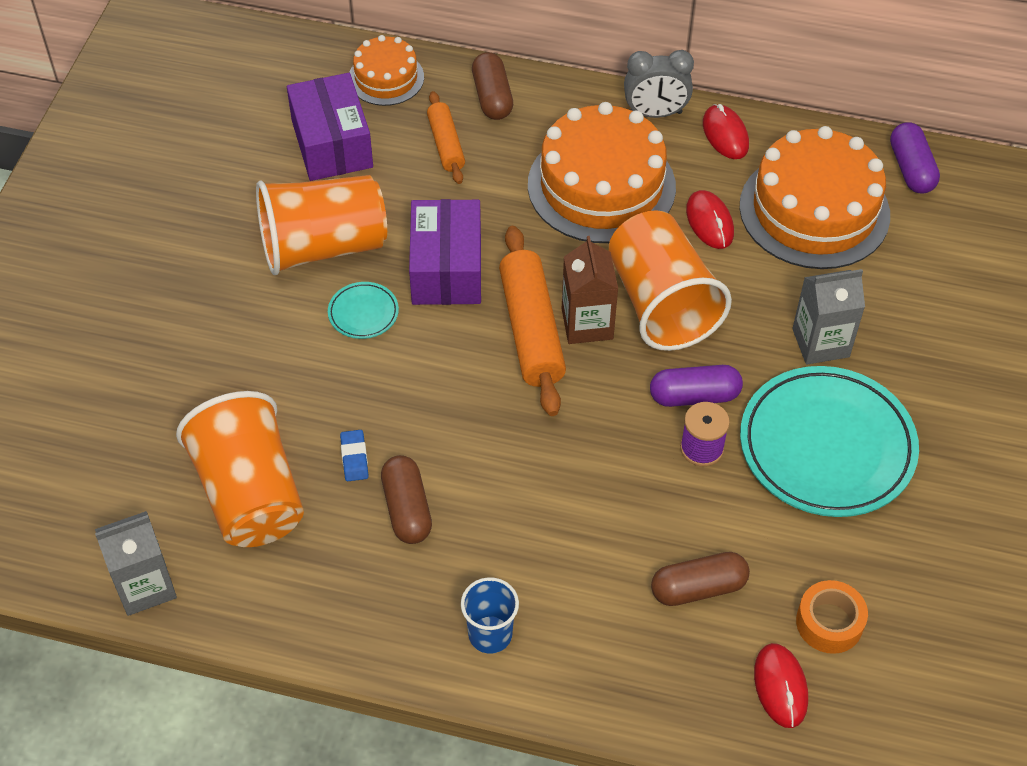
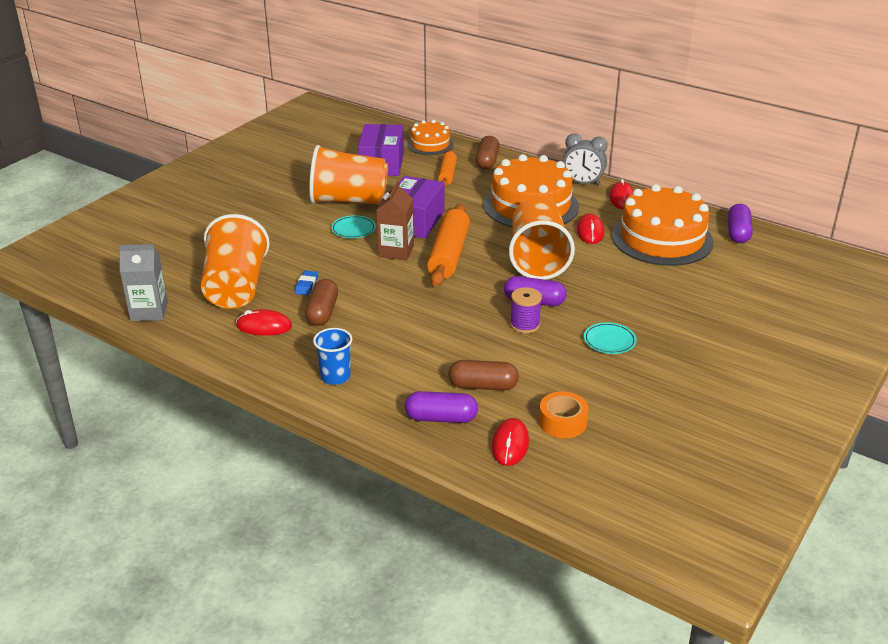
camera: 20 degrees right, 20 degrees down
(336, 564) = (264, 326): none -> red mouse
(587, 324) = (485, 258): brown carton -> brown carton (396, 251)
(670, 668) = (441, 418): none -> purple capsule
(820, 343) = (632, 295): grey carton -> none
(826, 447) = (609, 341): turquoise plate -> turquoise plate, size x0.42

